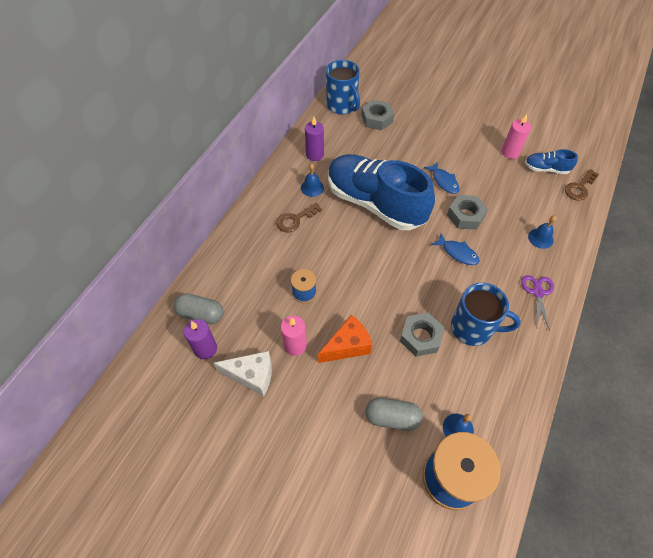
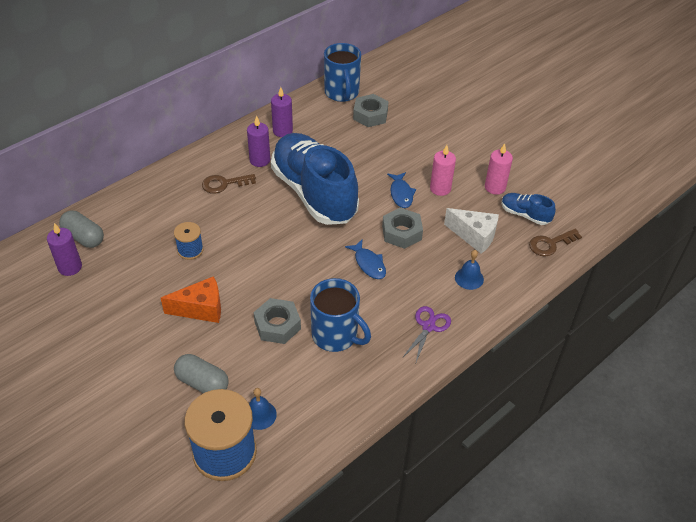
camera: 20 degrees right, 10 degrees down
(252, 376) = (96, 303): white cheese -> white cheese (474, 236)
(295, 345) = (152, 292): pink candle -> pink candle (440, 188)
(312, 187) = (260, 160): blue bell -> purple candle

